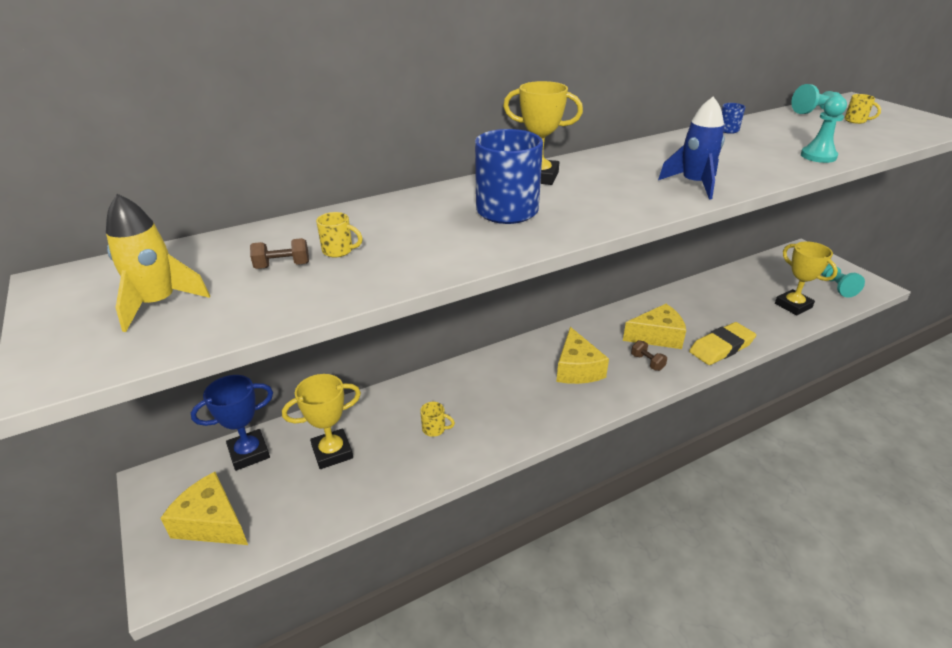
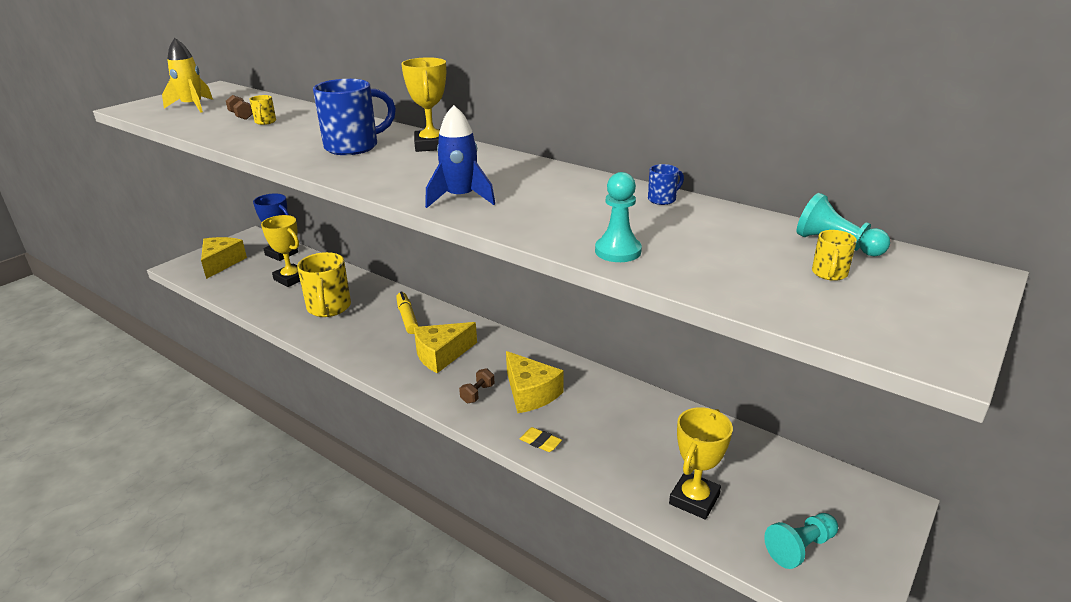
camera: 65 degrees right, 5 degrees down
(434, 429) = (329, 308): yellow mug -> yellow mug, size x2.29
(497, 376) = (407, 318): none -> yellow marker
(721, 347) = (540, 442): yellow eraser -> yellow eraser, size x0.49

